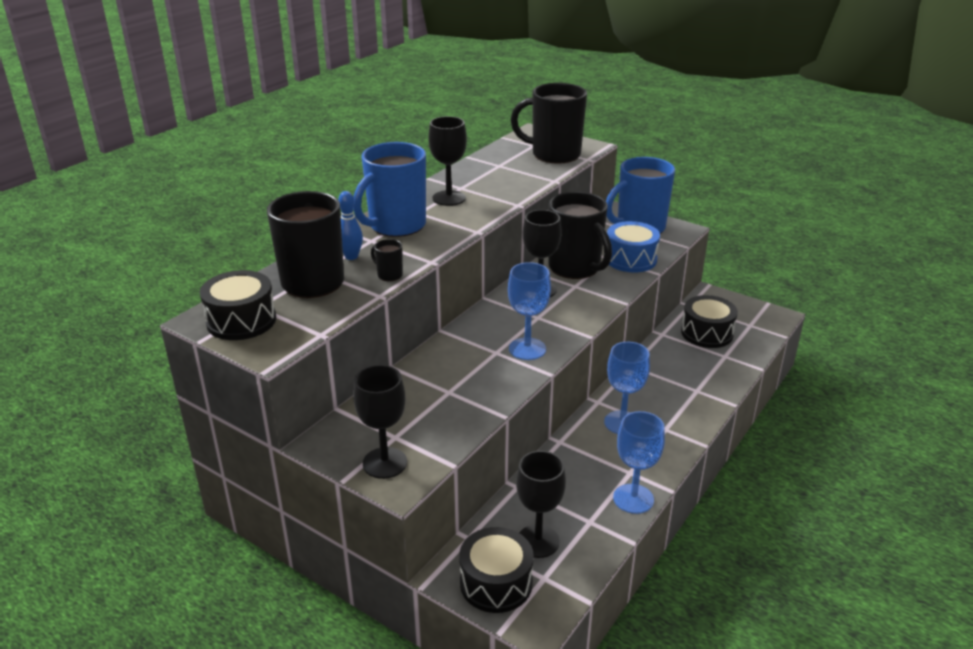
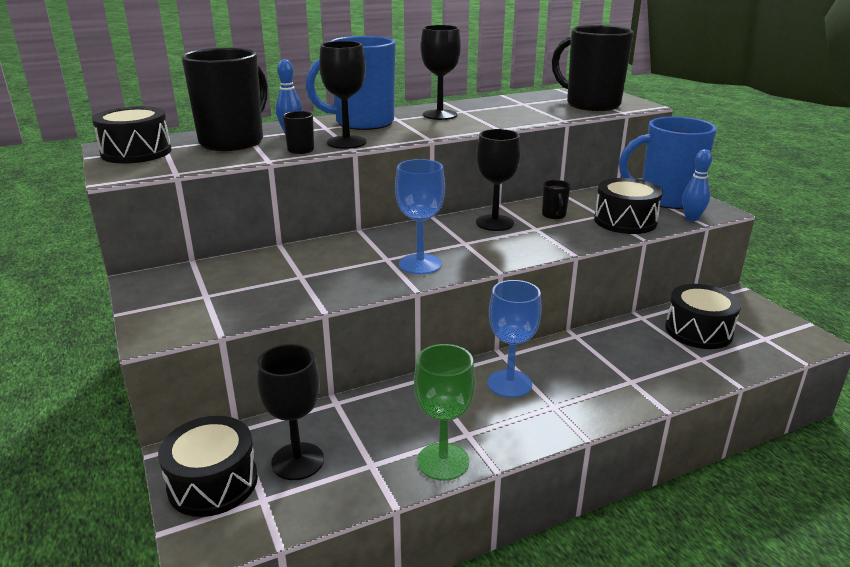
camera: 30 degrees right, 5 degrees down
(385, 463) = (167, 312): black goblet -> black goblet (346, 142)
(575, 268) = (554, 215): black mug -> black mug, size x0.41
(630, 259) = (625, 221): blue drum -> black drum
(633, 499) = (443, 461): blue goblet -> green goblet
(672, 243) = (691, 218): none -> blue bowling pin

